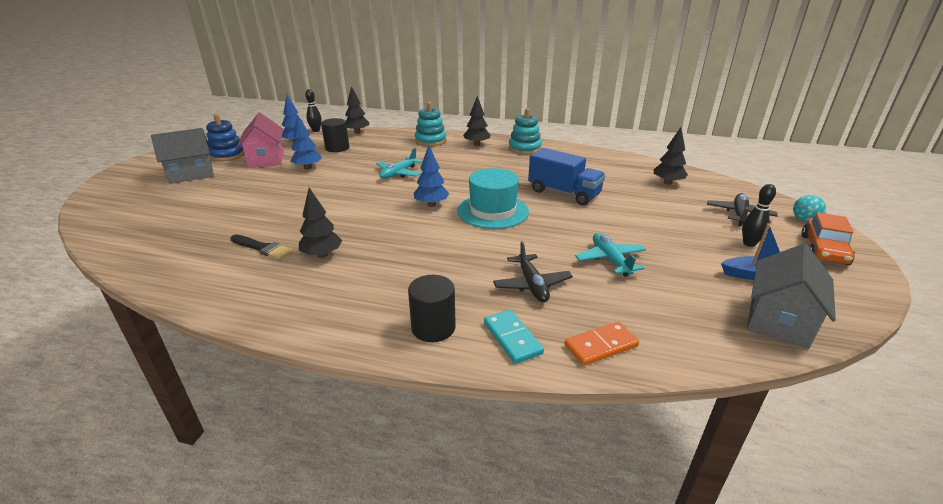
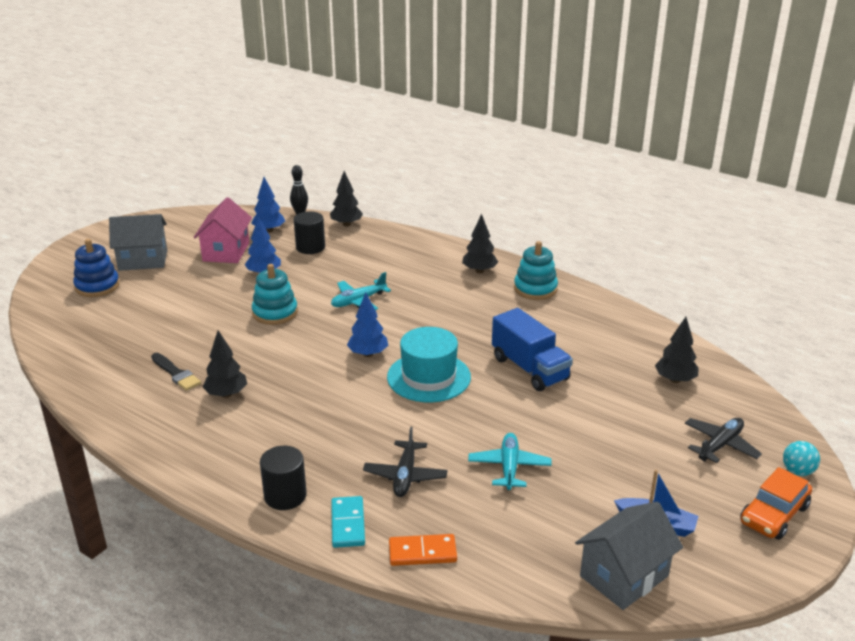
camera: 20 degrees right, 0 degrees up
(227, 155) = (188, 237): blue stacking toy -> blue stacking toy (97, 286)
(430, 141) = (426, 254): turquoise stacking toy -> turquoise stacking toy (275, 313)
(749, 243) = (689, 485): black bowling pin -> none

